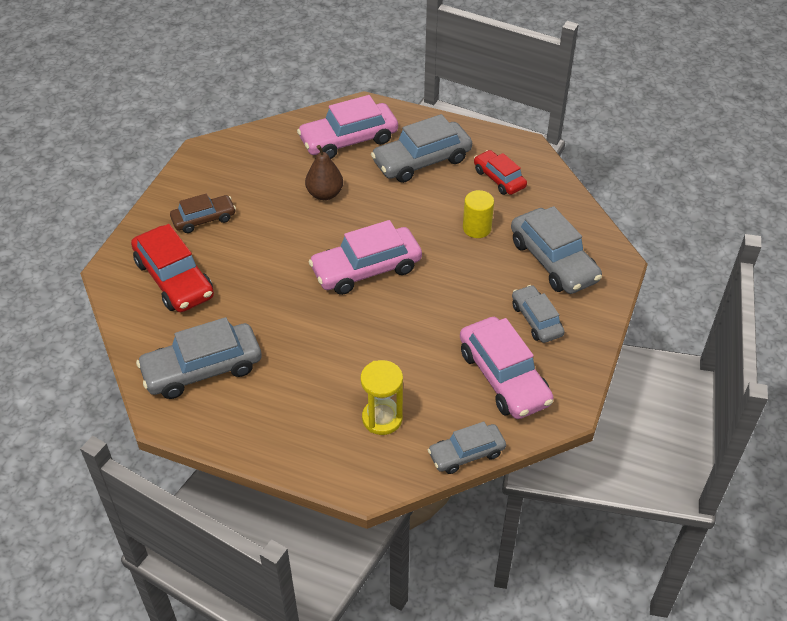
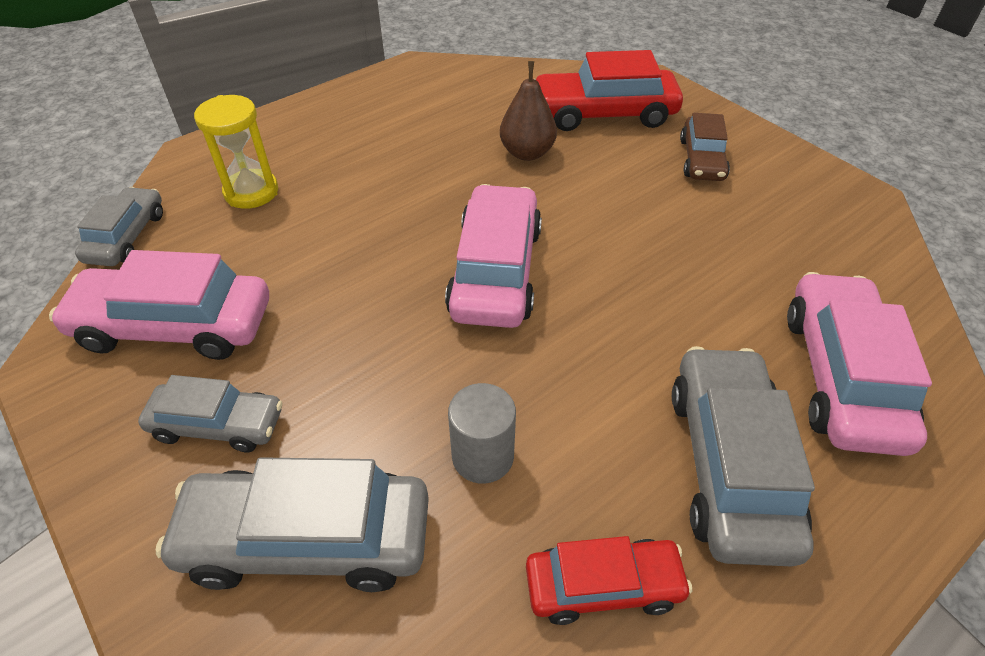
camera: 120 degrees right, 0 degrees up
(202, 369) = (451, 99): grey car -> none
(325, 194) = (695, 288): brown pear -> brown pear (527, 153)
(477, 228) = (482, 456): yellow cylinder -> grey cylinder

